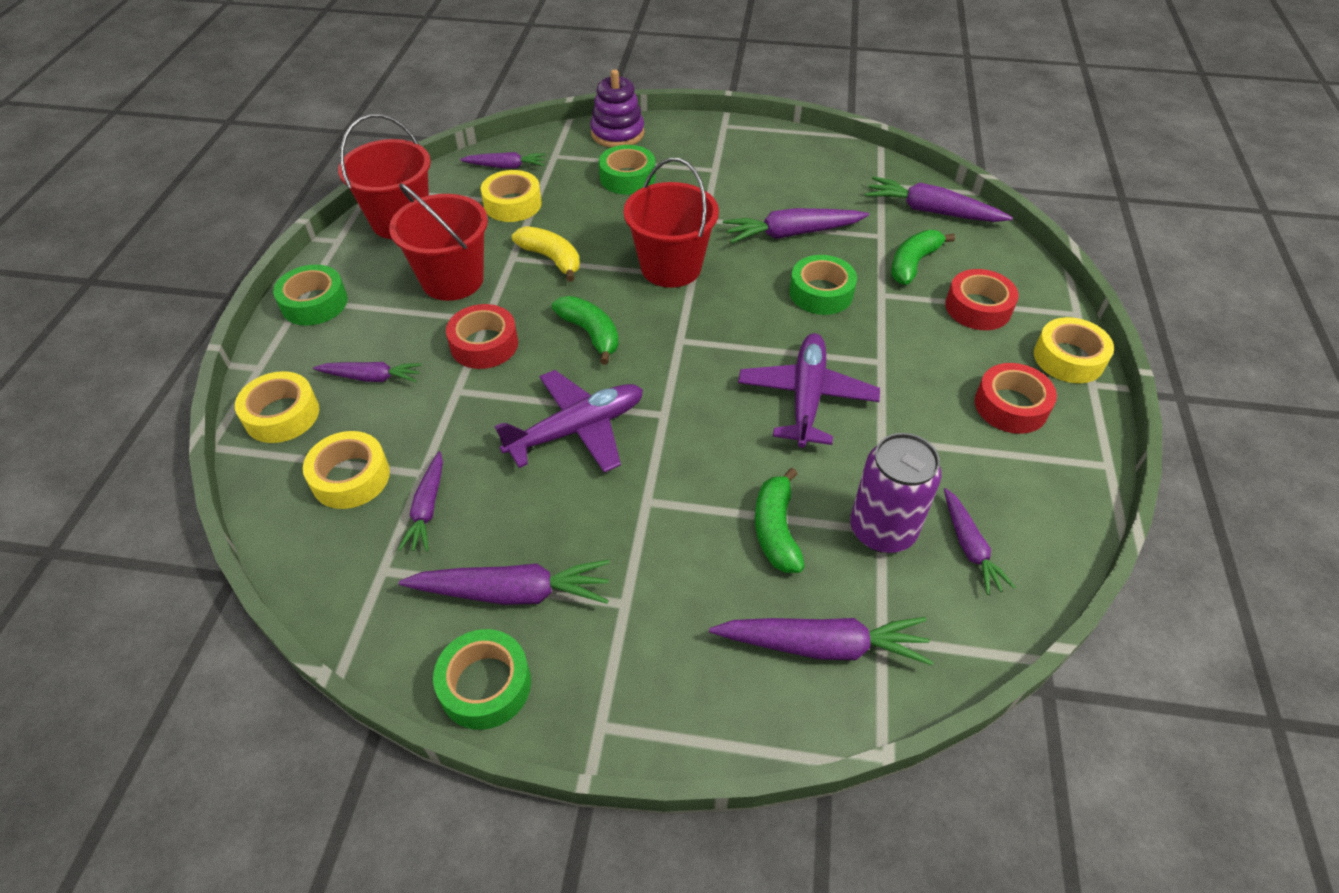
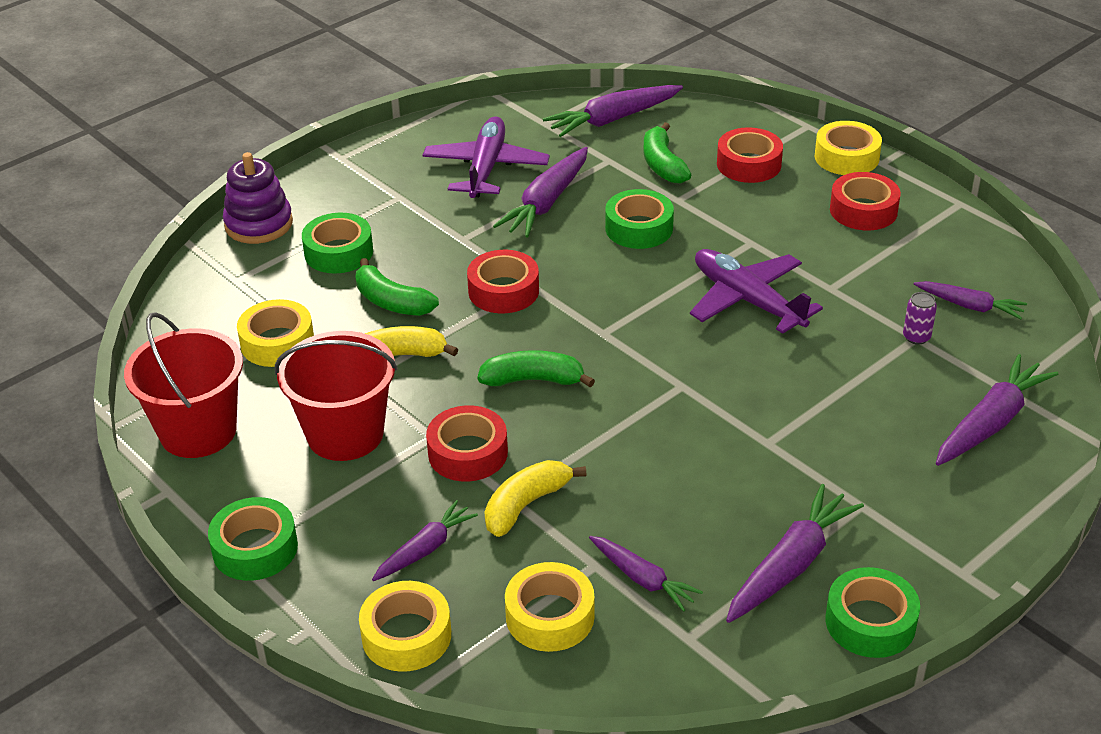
camera: 50 degrees left, 10 degrees down
(456, 402) = (526, 505): none -> yellow banana
(506, 166) = (207, 319): purple carrot -> none
(577, 430) = (645, 444): purple plane -> purple plane (486, 168)
(671, 267) = (503, 291): red bucket -> red tape
(776, 530) = (865, 389): green banana -> green banana (392, 302)
(882, 530) = (916, 337): purple can -> purple can, size x0.45

